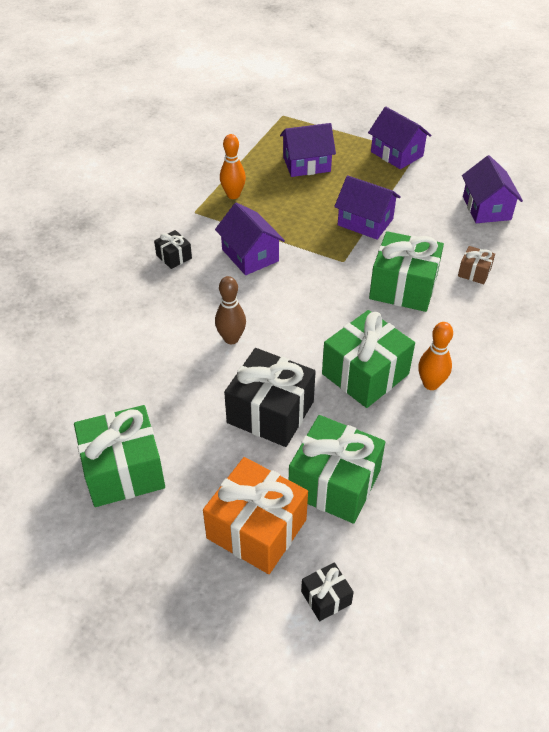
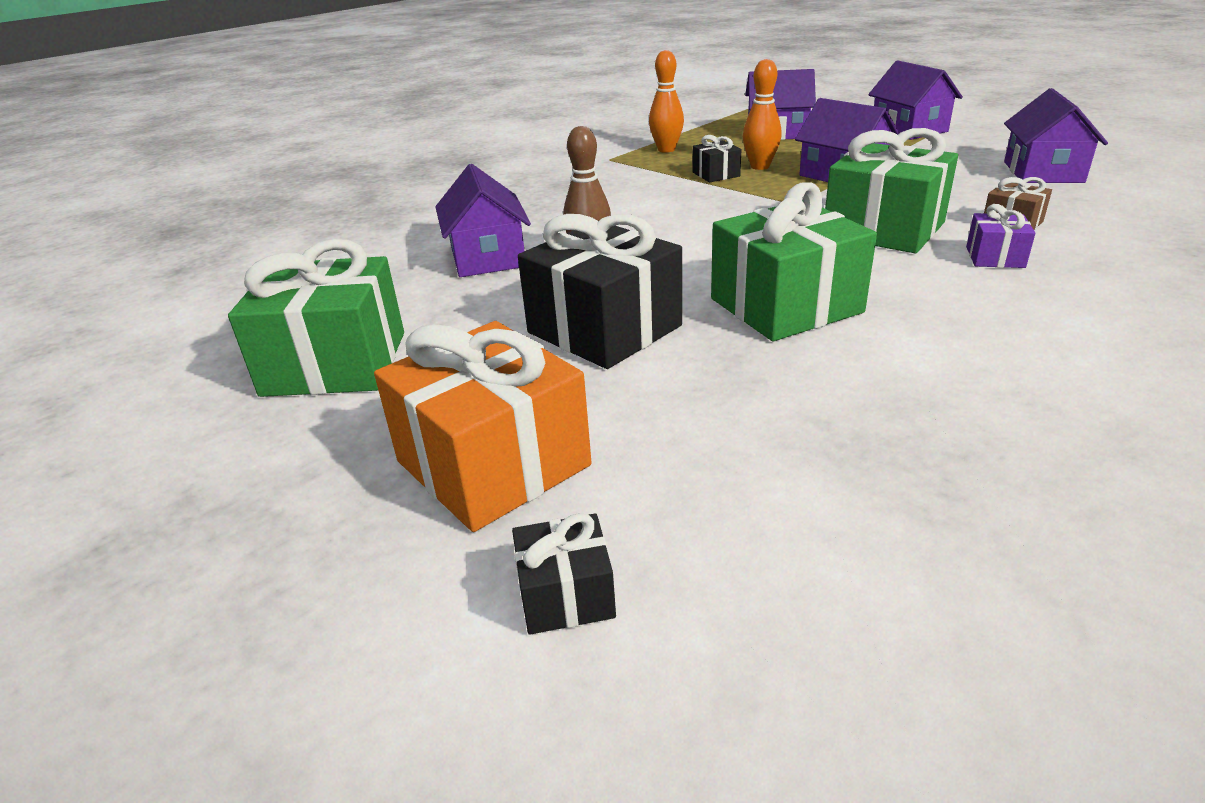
camera: 20 degrees right, 15 degrees down
(174, 257) = (558, 188): black gift -> black gift (716, 174)
(250, 255) = (661, 192): purple house -> purple house (487, 257)
(334, 483) = (670, 424): green gift -> none
(430, 384) = (903, 327): orange bowling pin -> orange bowling pin (760, 166)
(469, 310) = (995, 257): none -> purple gift

